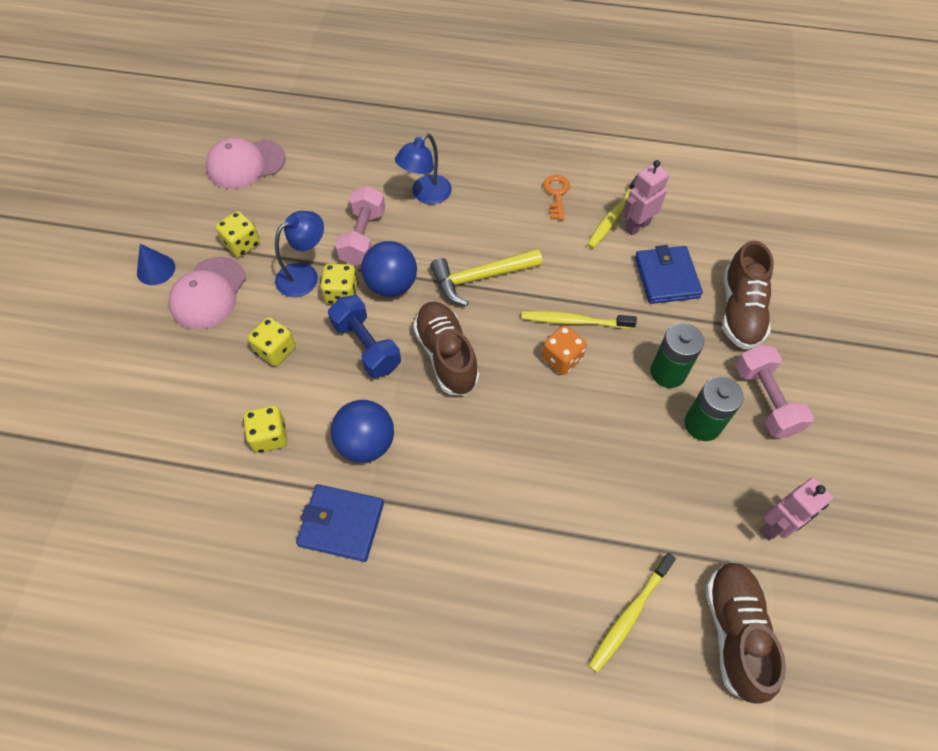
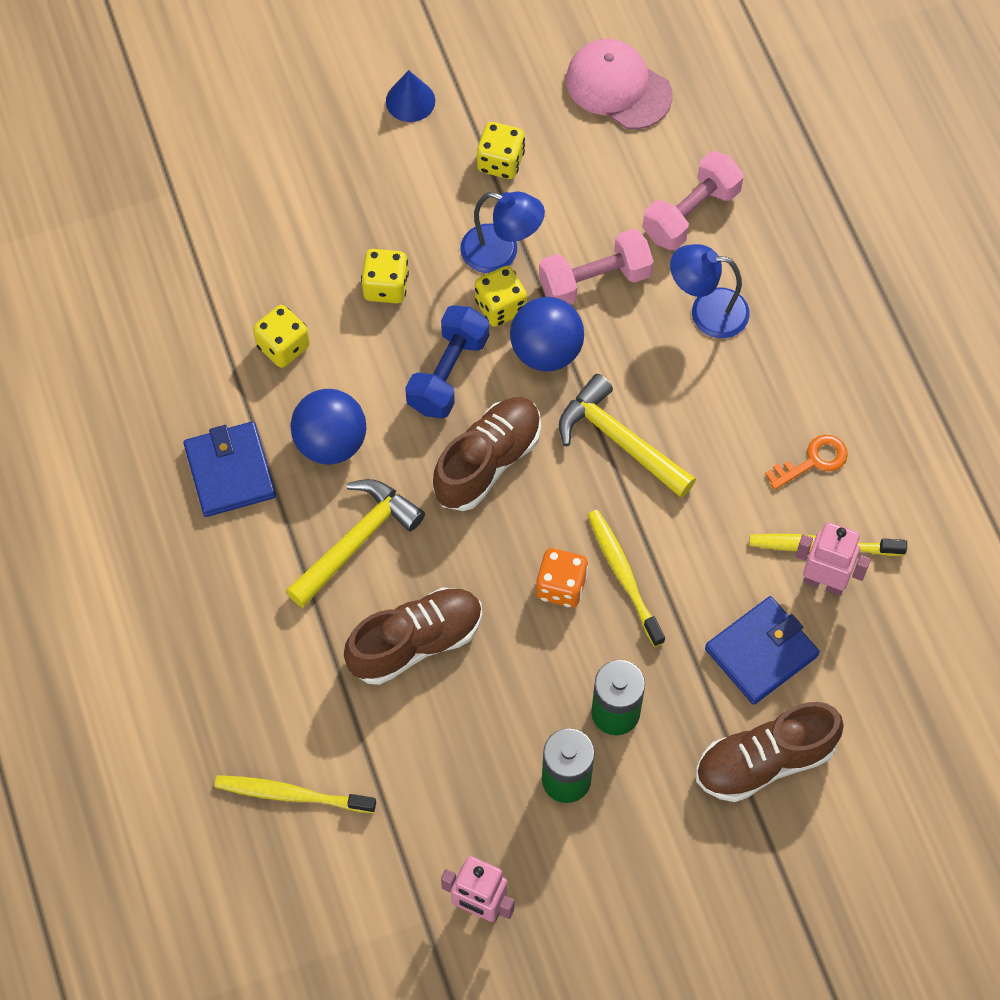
camera: 60 degrees right, 5 degrees up
(208, 293) = (414, 173): pink cap -> none
(453, 465) = (357, 541): none -> yellow hammer
(734, 632) = (331, 906): brown shoe -> brown shoe (415, 642)
(765, 400) = (645, 838): pink dumbbell -> pink dumbbell (691, 213)

